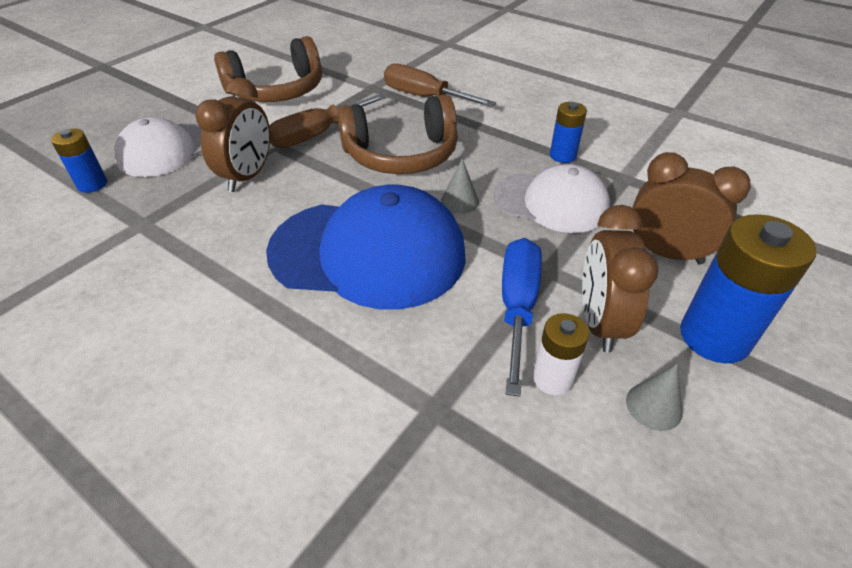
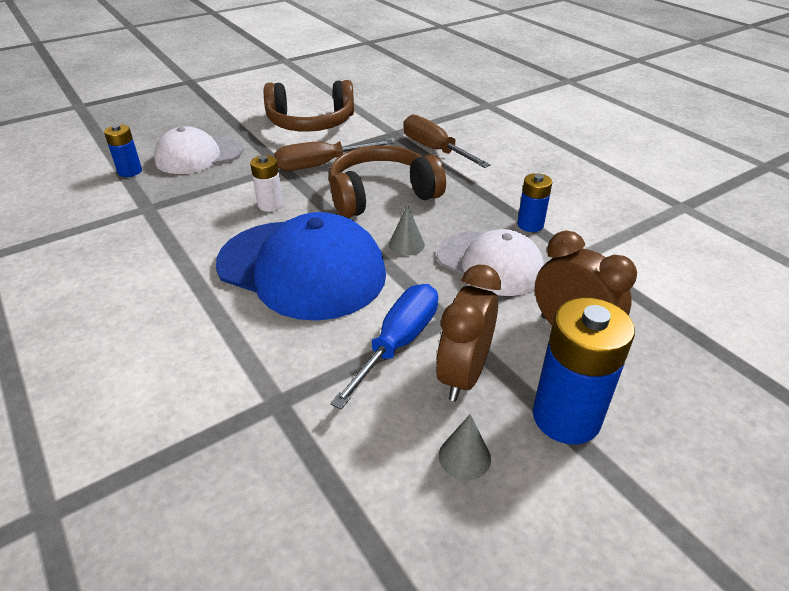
camera: 20 degrees right, 5 degrees down
(247, 176) = (245, 188): brown clock -> none
(401, 154) = (381, 195): brown headphones -> brown headphones turned 150 degrees clockwise
(552, 379) = (389, 408): white battery -> white battery (270, 205)

